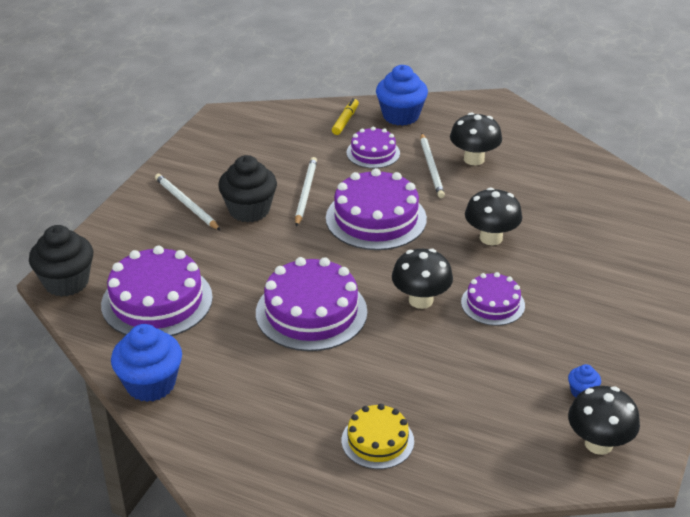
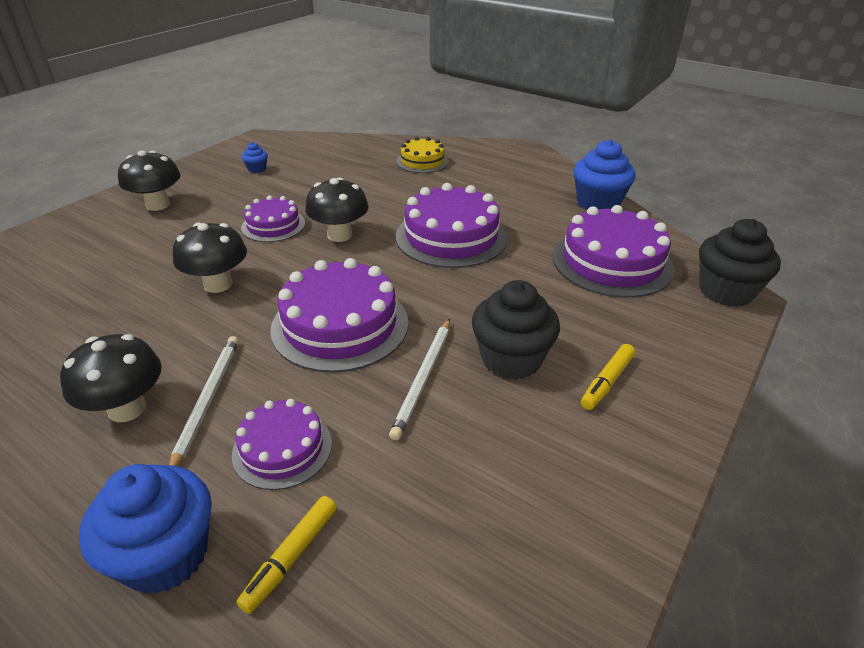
camera: 170 degrees left, 0 degrees up
(186, 204) = (607, 382): white pencil -> yellow marker
(598, 443) = (273, 148): black mushroom -> black mushroom (158, 205)

